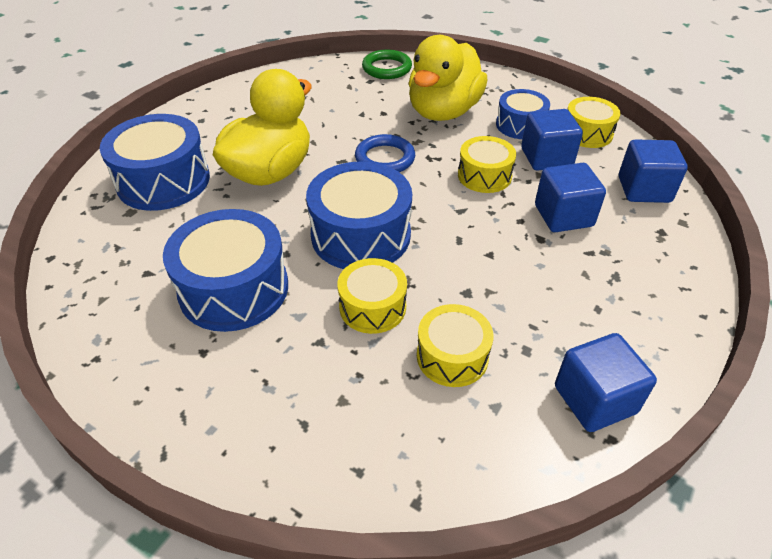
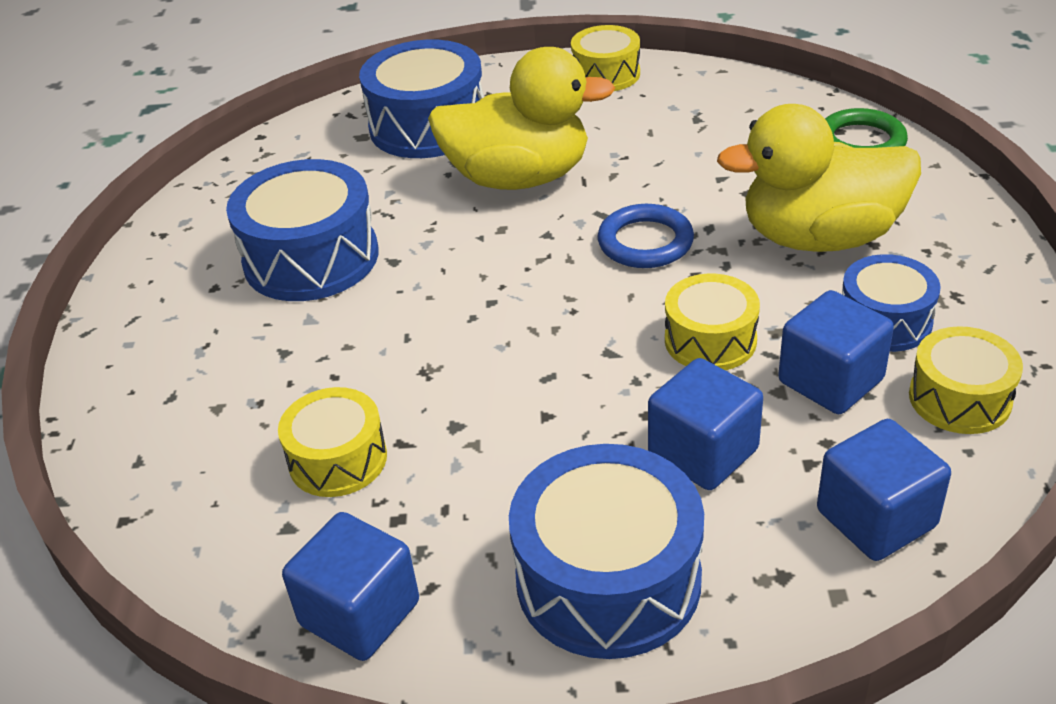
camera: 60 degrees right, 5 degrees down
(361, 235) = (476, 296): blue drum -> blue drum (608, 579)
(372, 307) = (365, 363): yellow drum -> yellow drum (606, 74)

